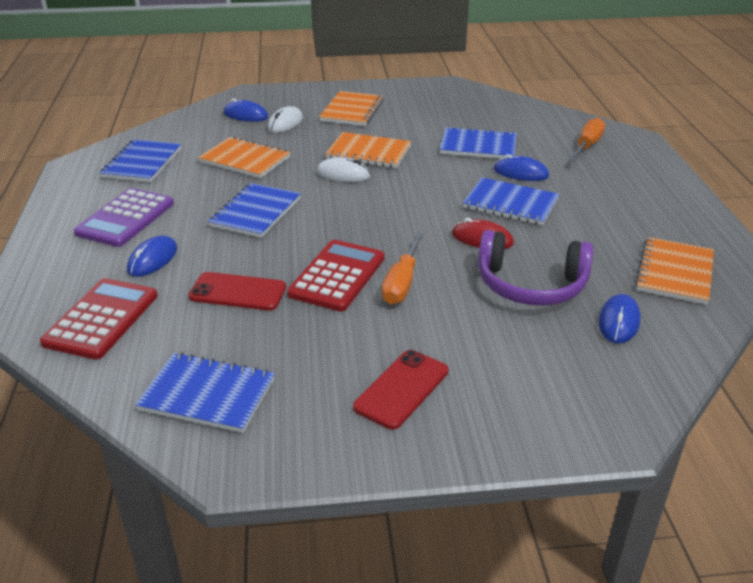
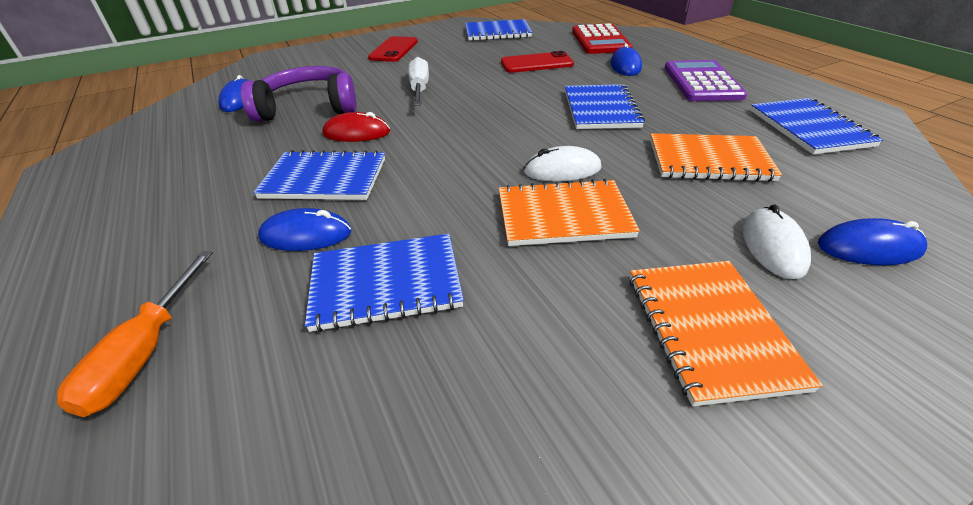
camera: 160 degrees right, 5 degrees up
(337, 276) = (474, 83): red calculator -> none
(402, 283) = (419, 89): orange screwdriver -> white screwdriver
(675, 272) = (158, 143): orange notebook -> none

